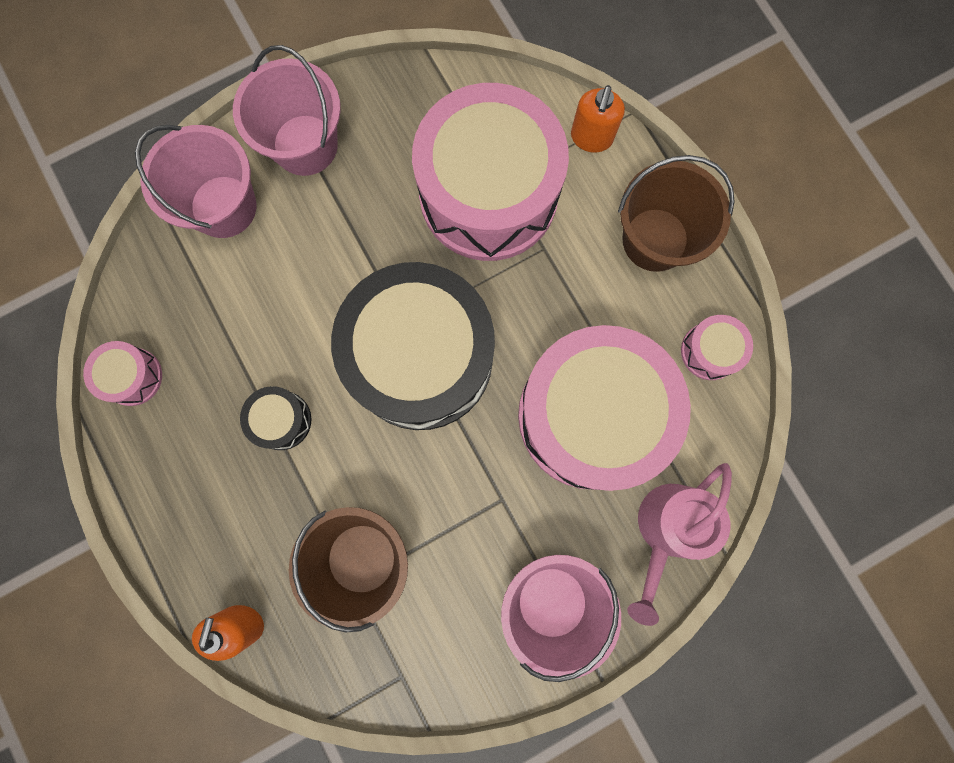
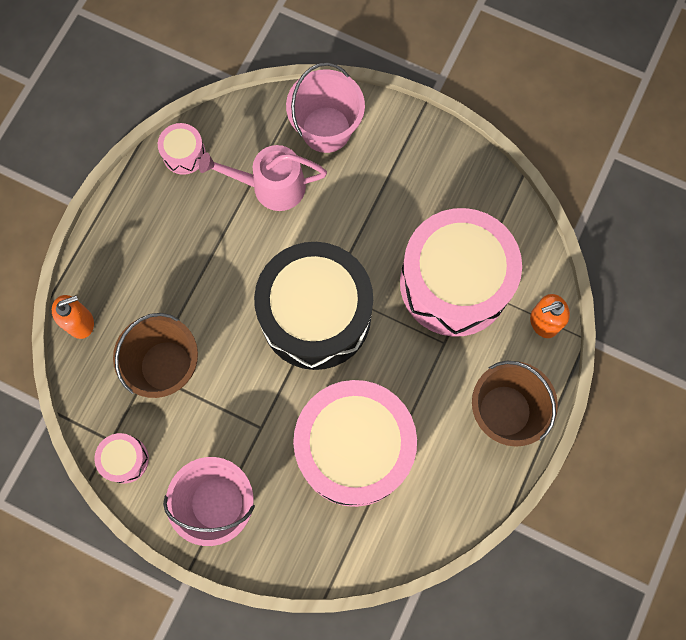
camera: 55 degrees right, 5 degrees down
(281, 420) = (218, 259): black drum -> none
(305, 145) = (402, 148): pink bucket -> none
(667, 530) = (313, 548): pink watering can -> pink watering can (271, 186)
(710, 351) = (453, 498): pink drum -> pink drum (125, 459)

